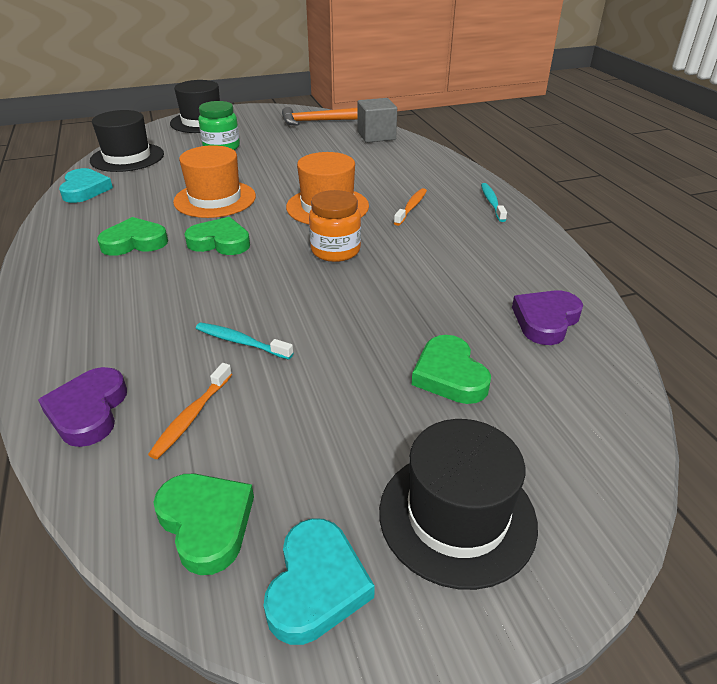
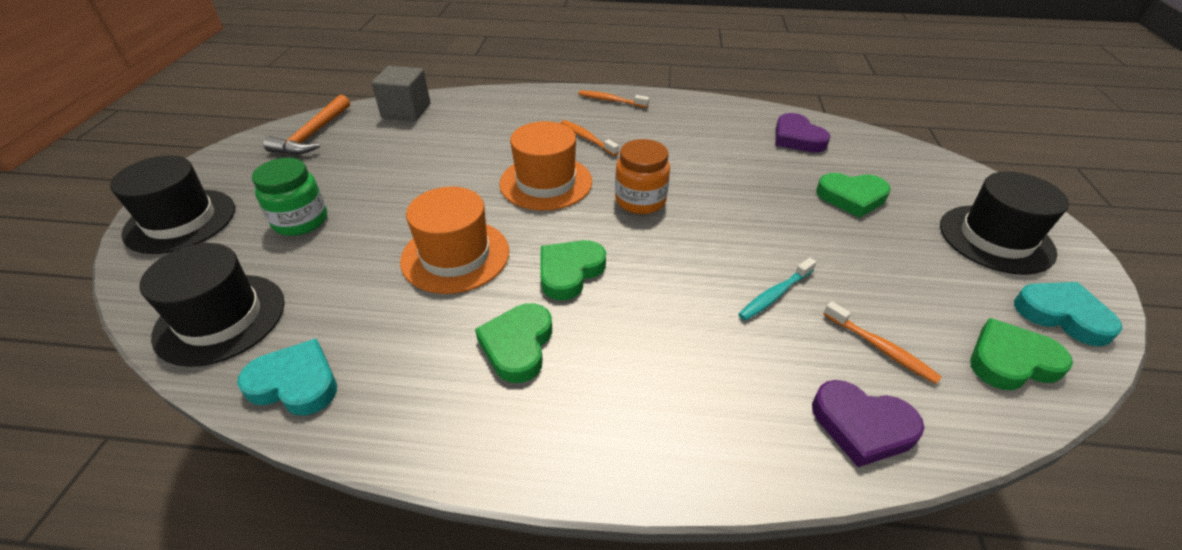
camera: 65 degrees left, 5 degrees up
(492, 202) = (611, 100): turquoise toothbrush -> orange toothbrush

